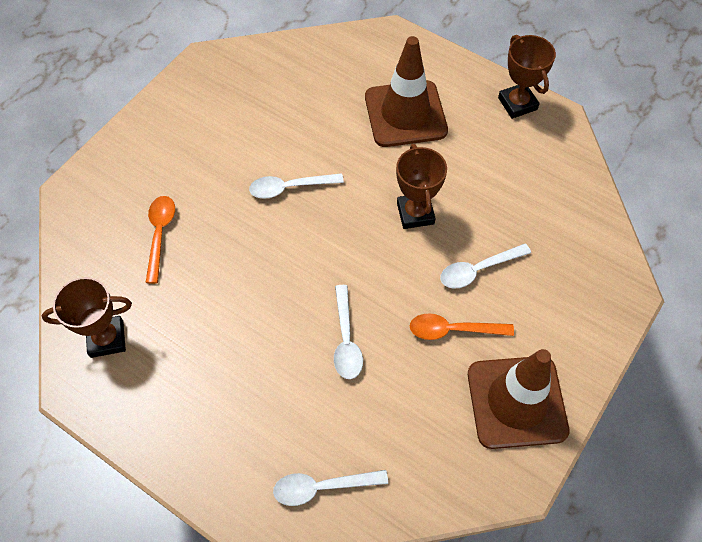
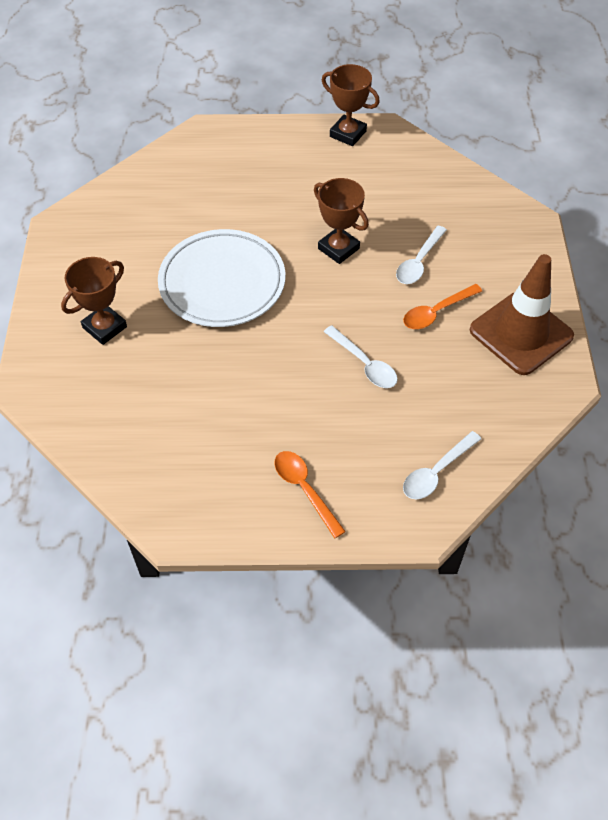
camera: 35 degrees left, 5 degrees down
(107, 339) = (169, 476): brown trophy -> brown trophy (105, 327)
(160, 234) = (143, 375): orange spoon -> orange spoon (304, 489)
(289, 188) = (222, 282): white spoon -> white plate
(405, 114) = (268, 182): brown traffic cone -> none

